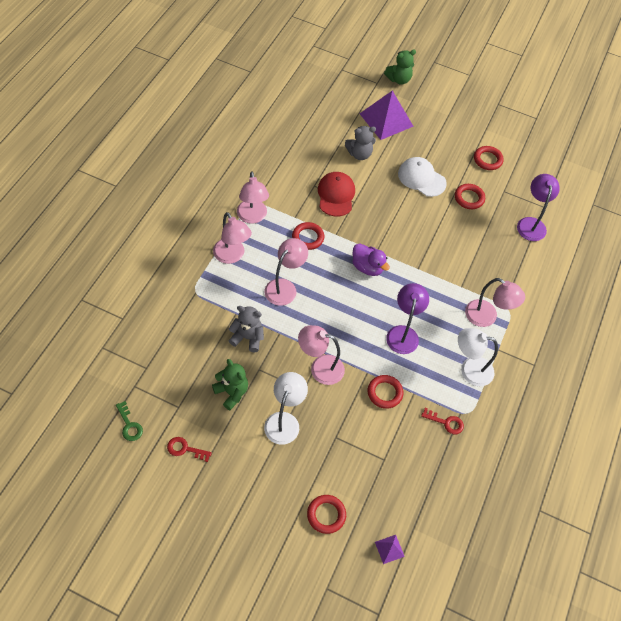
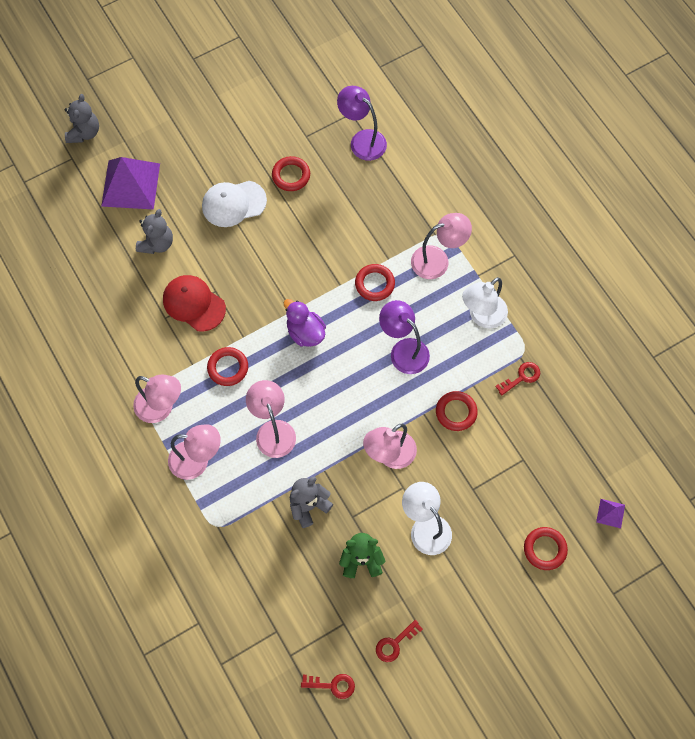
camera: 50 degrees left, 10 degrees up
(129, 425) = (332, 685): green key -> red key
(367, 267) = (305, 332): purple duck -> purple duck turned 120 degrees counterclockwise
(399, 79) = (84, 132): green teddy bear -> grey teddy bear
(487, 160) = (257, 122): red ring -> red ring (374, 284)

